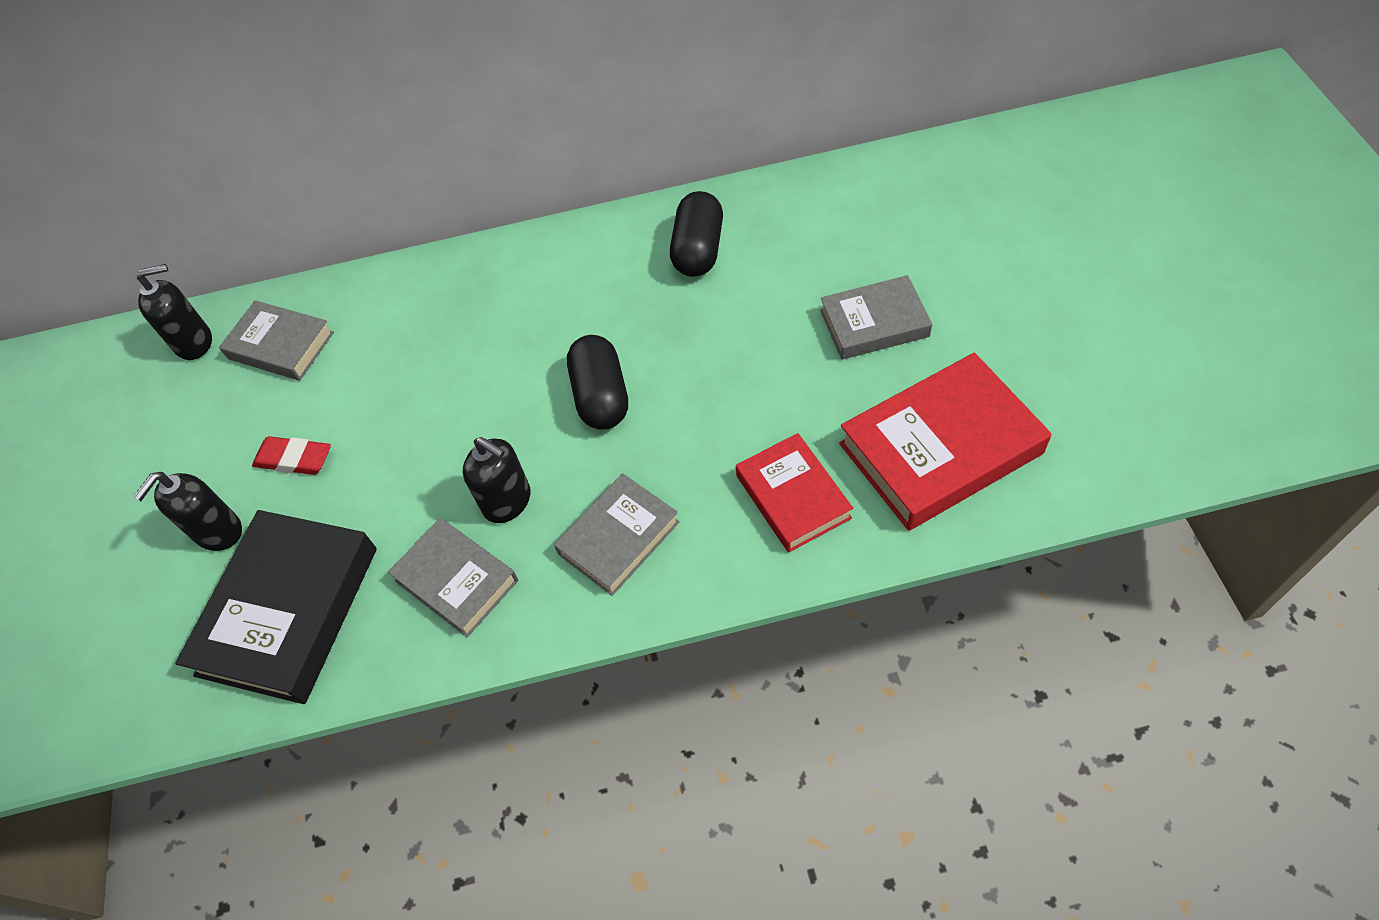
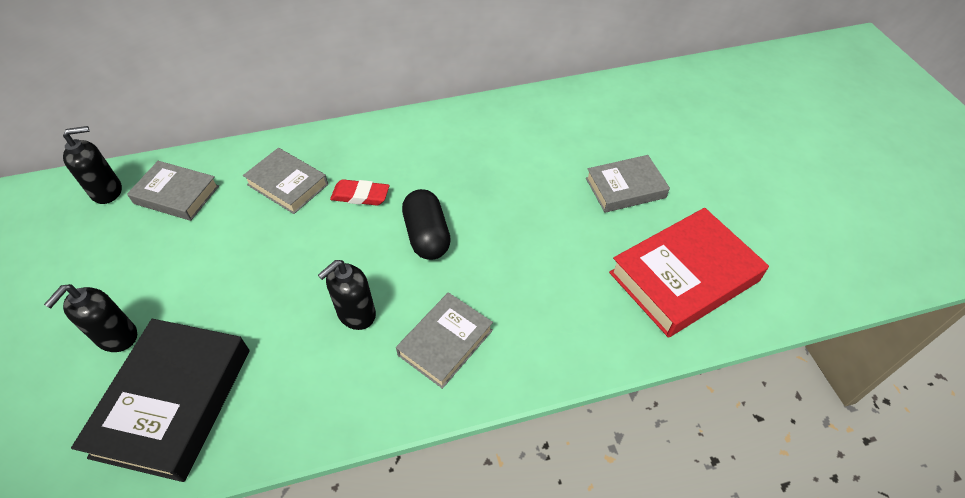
camera: 10 degrees left, 5 degrees down
(294, 459) = (183, 280): red eraser -> red eraser (360, 196)
(456, 580) = (315, 376): grey book -> grey book (288, 184)
(507, 501) = (356, 314): black soap dispenser -> black soap dispenser turned 105 degrees clockwise
(698, 250) = (494, 135): black capsule -> none
(793, 497) = (578, 311): red book -> none

